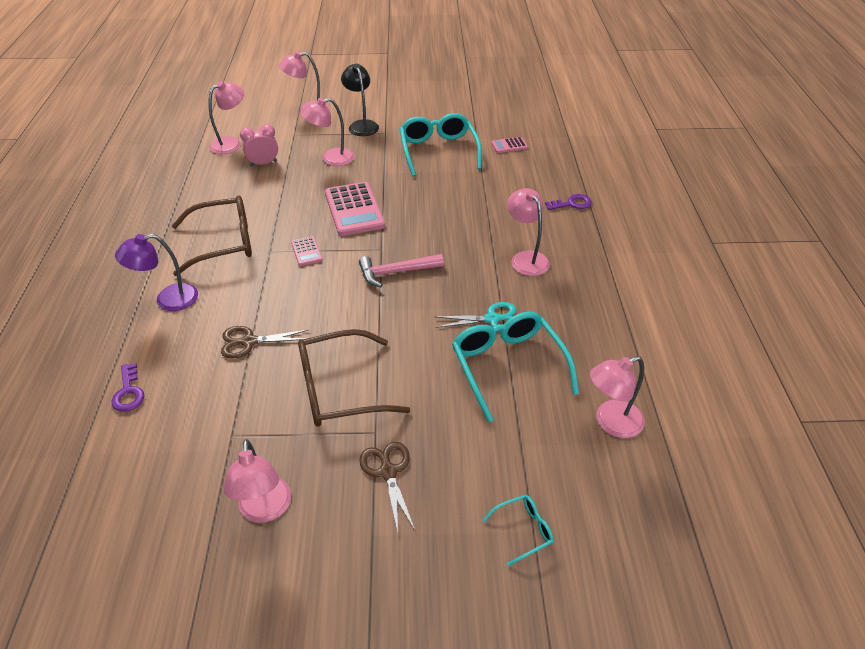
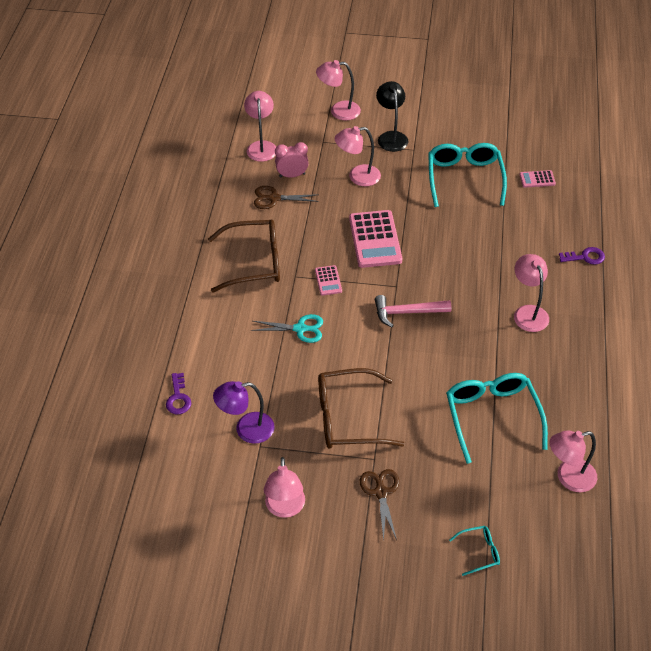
camera: 10 degrees right, 5 degrees up
(168, 300) = (206, 316): purple lamp -> purple lamp (246, 429)
(231, 143) = (261, 146): pink lamp -> pink lamp turned 60 degrees counterclockwise
(249, 342) = (275, 365): brown scissors -> brown scissors (274, 198)
(492, 319) = (486, 370): turquoise scissors -> turquoise scissors (300, 329)

